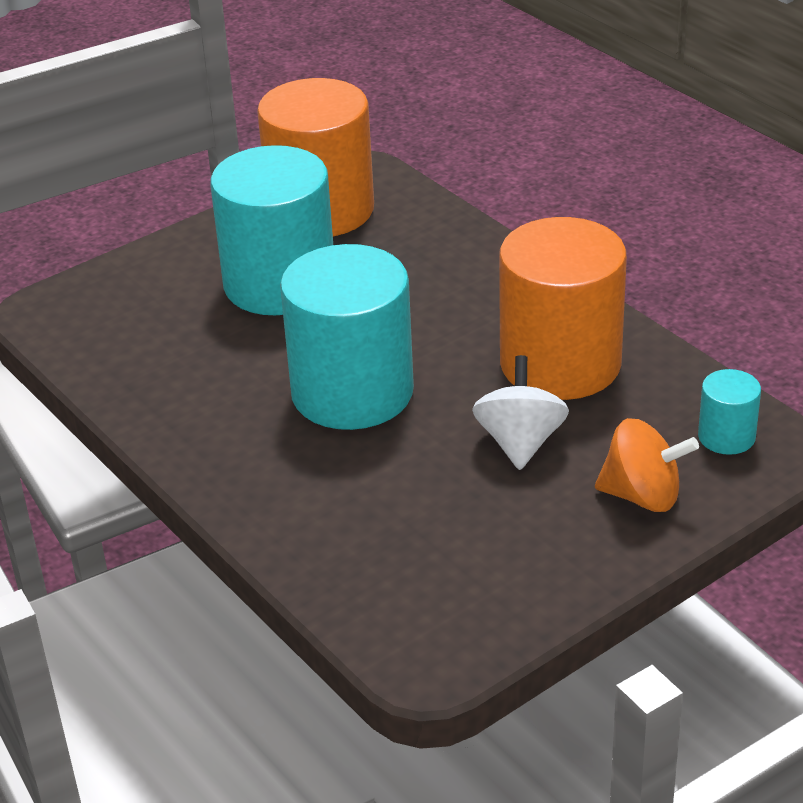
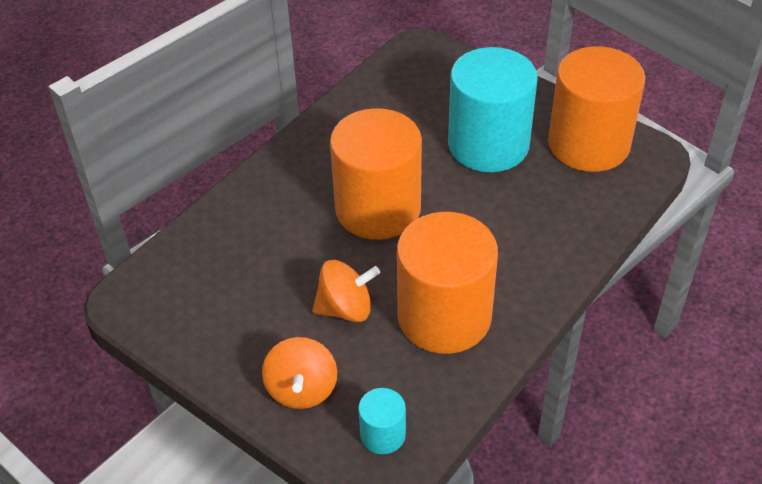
camera: 75 degrees right, 10 degrees up
(352, 392) = (378, 208): turquoise cylinder -> orange cylinder
(520, 442) = (346, 308): white spinning top -> orange spinning top

